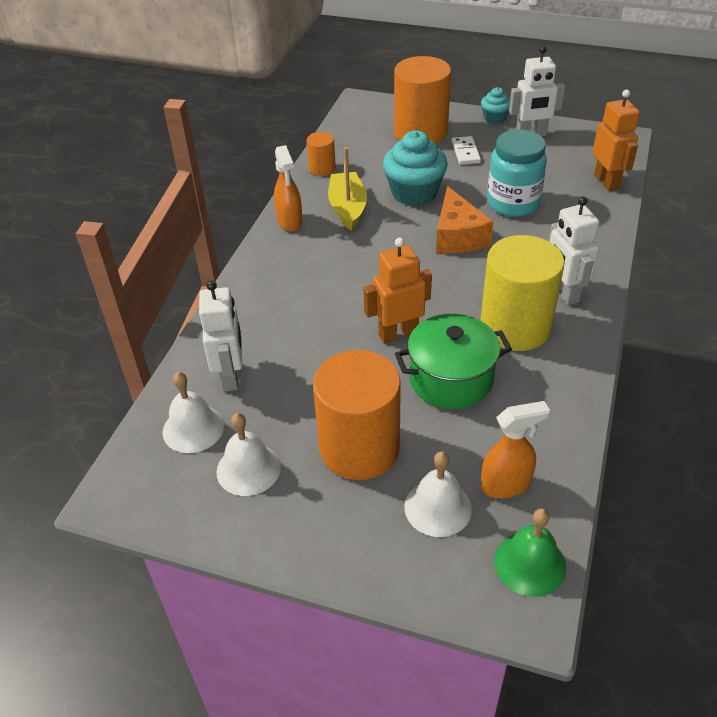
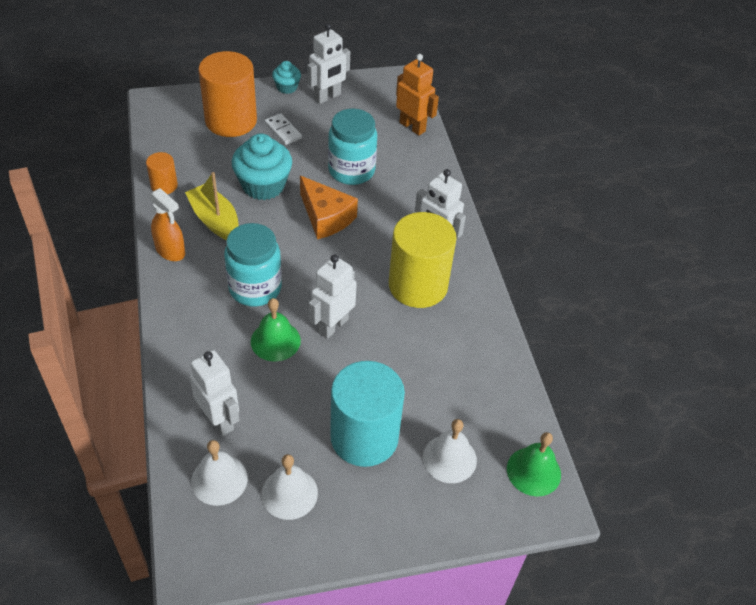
camera: 35 degrees left, 5 degrees up
(332, 327) = (275, 341): none -> green bell
(345, 276) = (255, 288): none -> turquoise jar
(359, 448) = (364, 437): orange cylinder -> turquoise cylinder
(398, 333) = (332, 326): orange robot -> white robot
(451, 379) = (397, 349): green pot -> none
(506, 484) = (485, 419): orange spray bottle -> none

